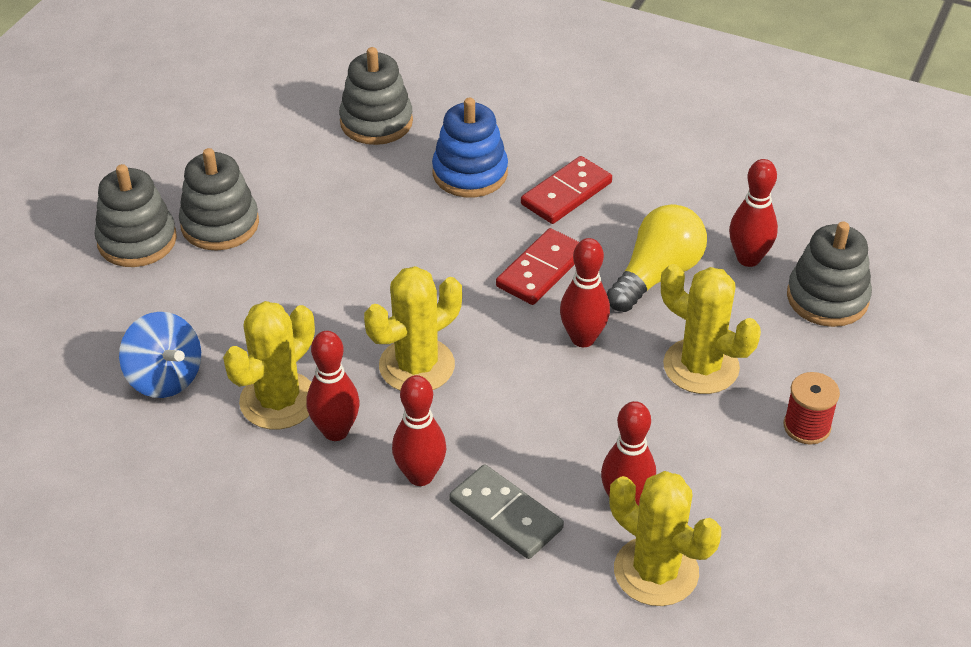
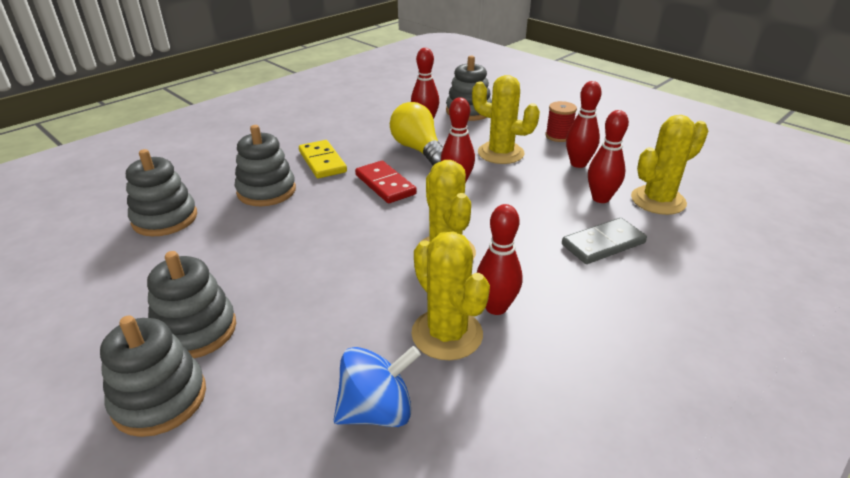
camera: 70 degrees left, 10 degrees down
(420, 476) = (557, 273): red bowling pin -> red bowling pin (578, 164)
(470, 173) = (266, 191): blue stacking toy -> grey stacking toy
(566, 194) = (322, 162): red domino -> yellow domino
(701, 366) = (500, 153): yellow cactus -> yellow cactus turned 60 degrees clockwise

